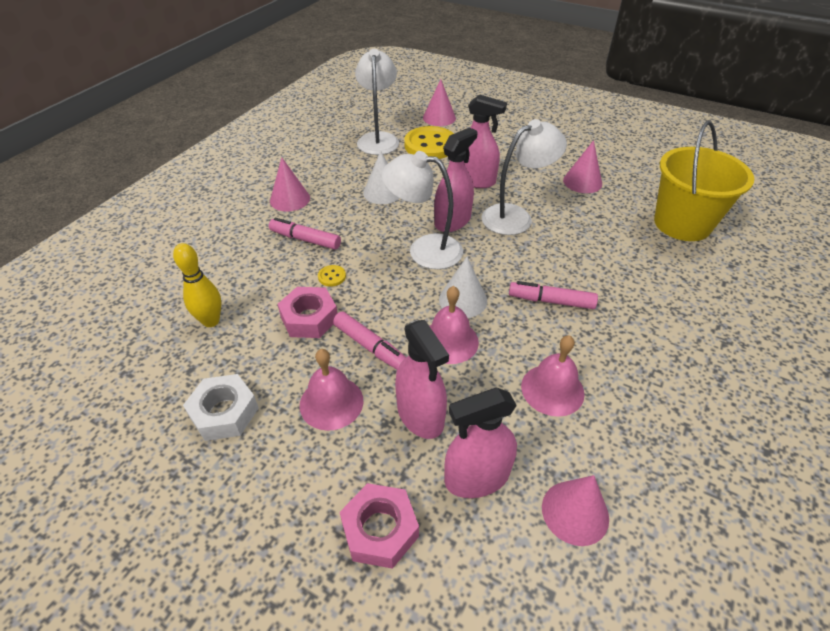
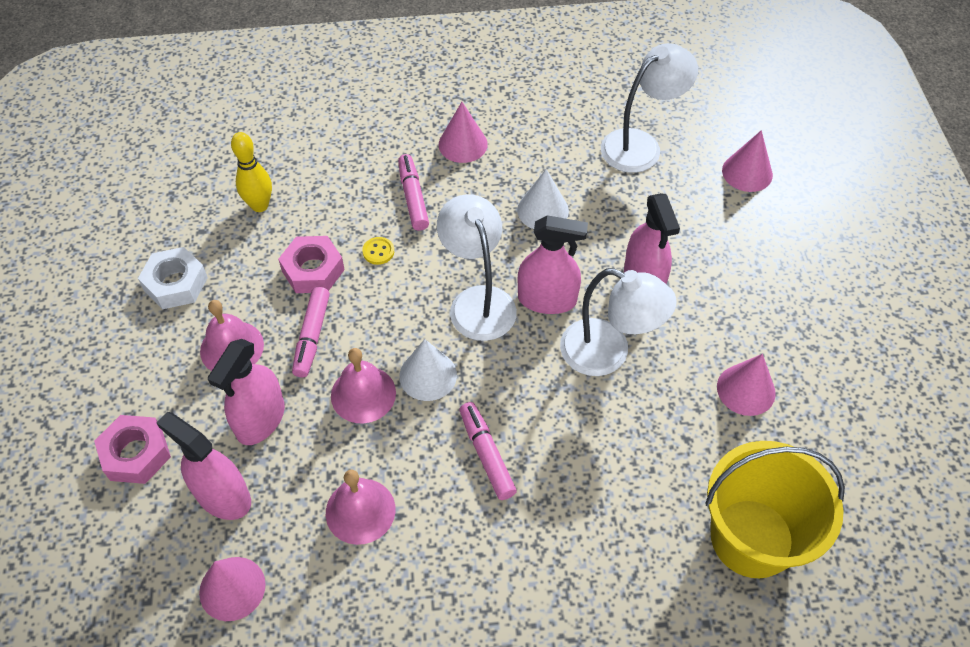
camera: 55 degrees right, 10 degrees up
(430, 145) = (676, 198): yellow button -> none

